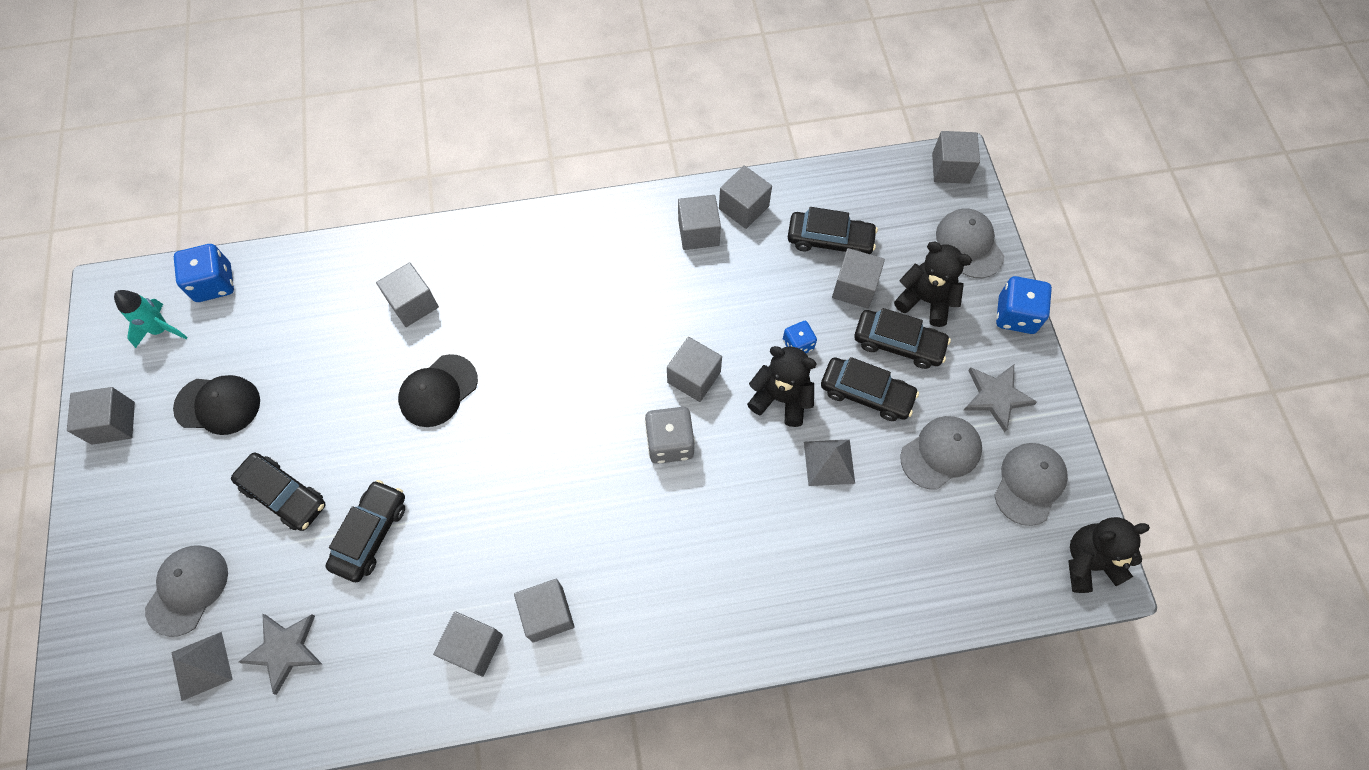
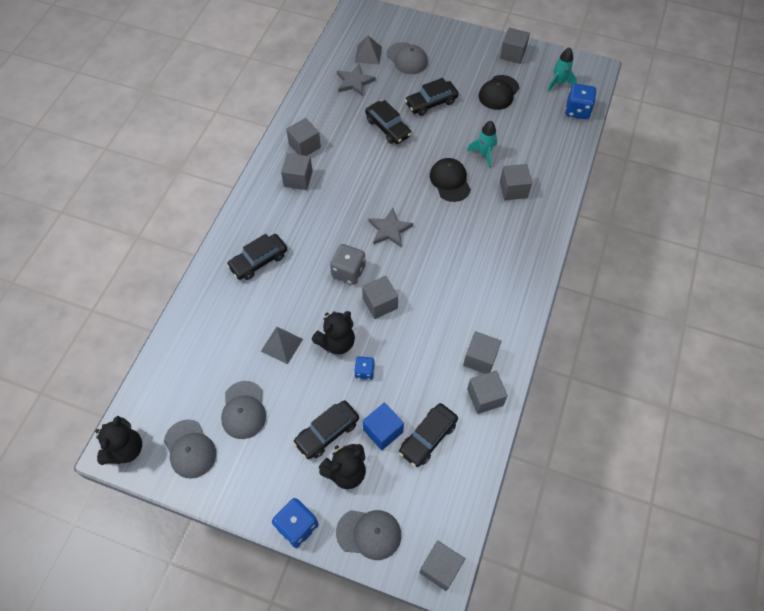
camera: 120 degrees right, 5 degrees down
(362, 369) = (484, 154): none -> turquoise rocket
(854, 288) = (383, 431): grey cube -> blue cube
(866, 393) = (308, 391): black car -> black car (258, 261)
(996, 396) = (253, 469): grey star -> grey star (389, 230)

